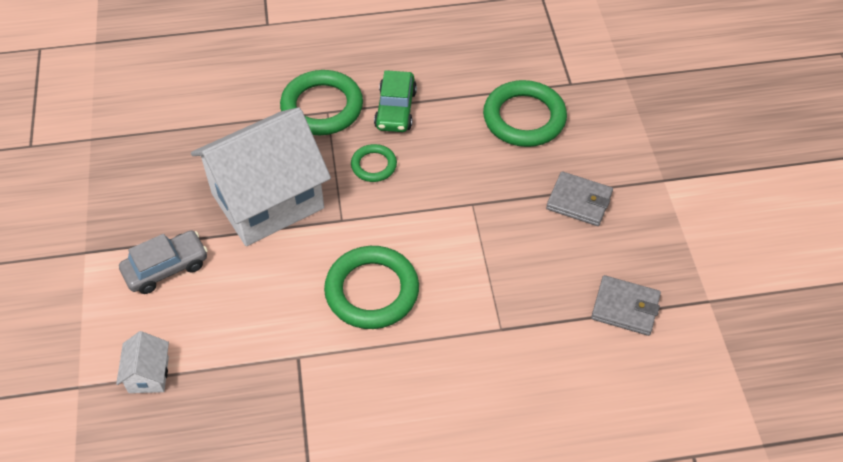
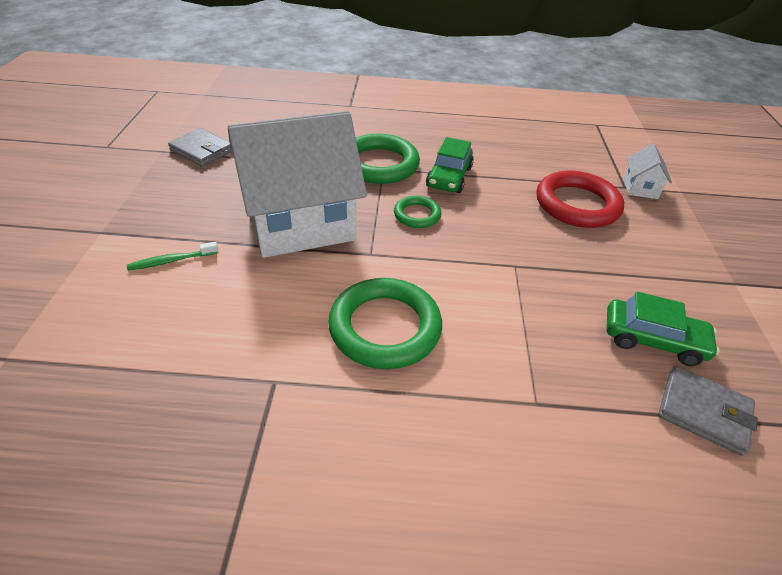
camera: 10 degrees right, 10 degrees down
(148, 374) = (92, 363): white house -> white house (640, 188)
(166, 268) = (171, 261): grey car -> green toothbrush
(524, 118) = (577, 204): green ring -> red ring
(579, 201) = (637, 285): grey wallet -> grey wallet (202, 150)
(590, 253) = (652, 340): none -> green car

